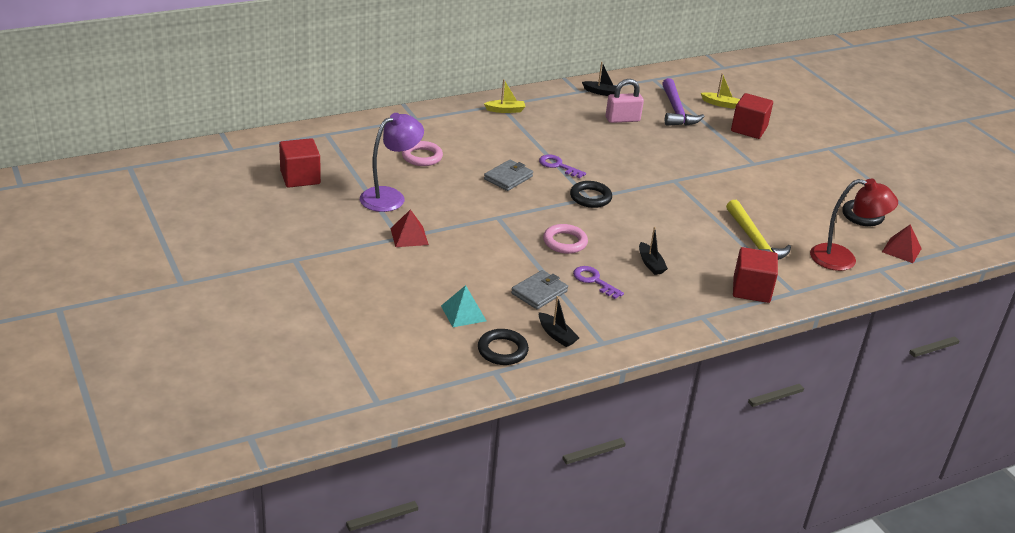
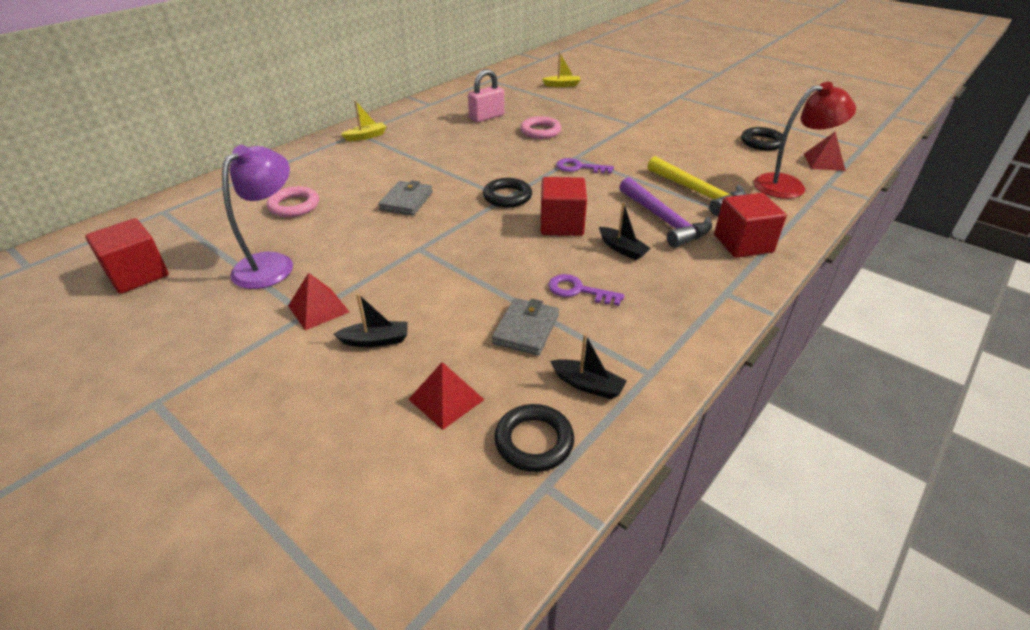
camera: 20 degrees left, 5 degrees up
(463, 313) = (446, 399): turquoise pyramid -> red pyramid
(558, 166) = (453, 174): purple key -> purple key (579, 167)
(565, 242) = (513, 254): pink ring -> pink ring (540, 131)
(601, 92) = (451, 100): black boat -> black boat (376, 340)
(676, 111) = (529, 99): purple hammer -> purple hammer (663, 220)
(749, 129) = (602, 98): red cube -> red cube (561, 224)

